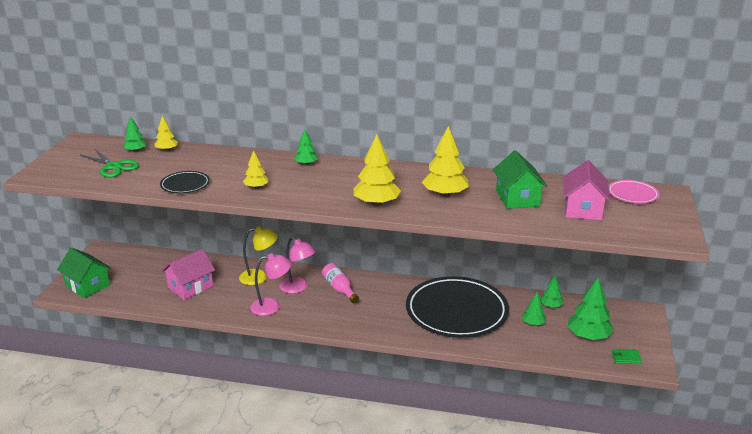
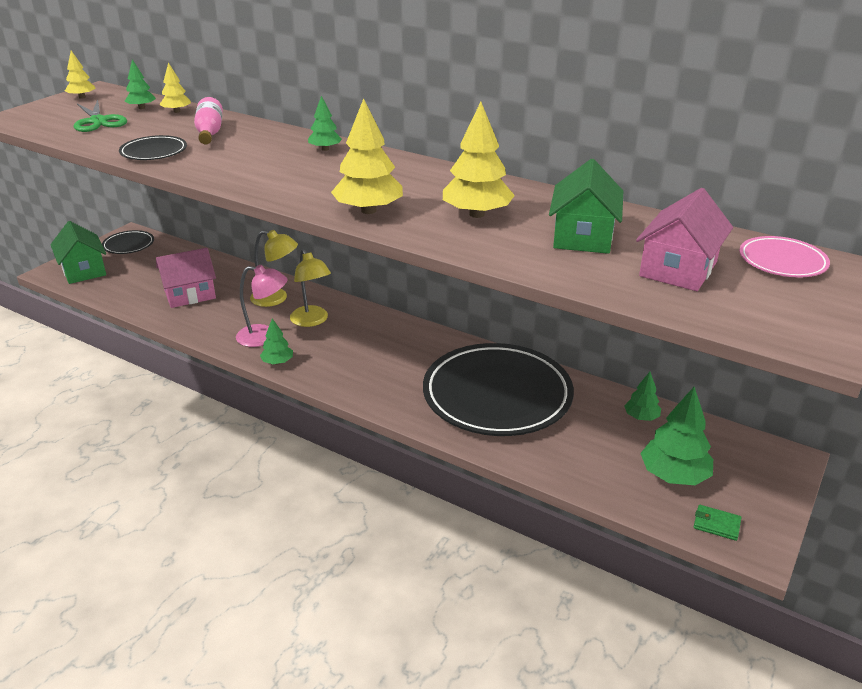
camera: 20 degrees right, 5 degrees up
(108, 258) = (128, 245): none -> black plate
(256, 187) = (234, 167): yellow tree -> yellow tree (82, 97)
(298, 288) = (312, 321): pink lamp -> yellow lamp
(339, 289) = (362, 333): pink bottle -> pink bottle (210, 133)
(533, 323) = (599, 436): green tree -> green tree (277, 362)

